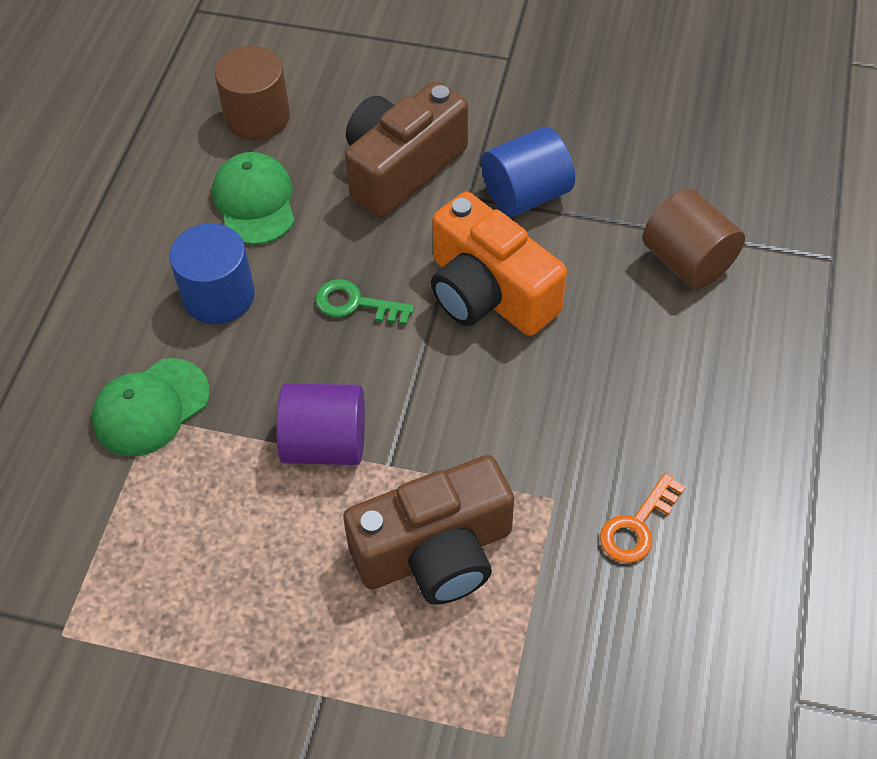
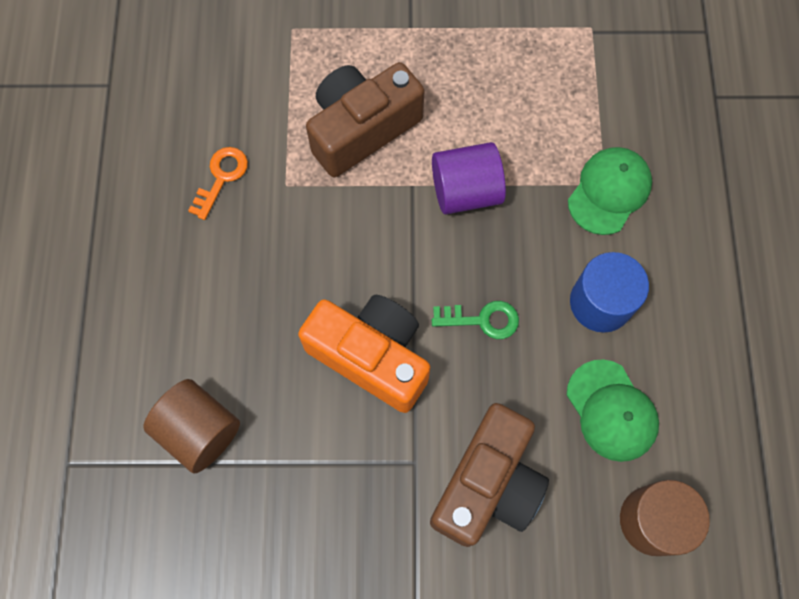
camera: 165 degrees right, 15 degrees up
(526, 195) = (360, 477): blue cylinder -> none

